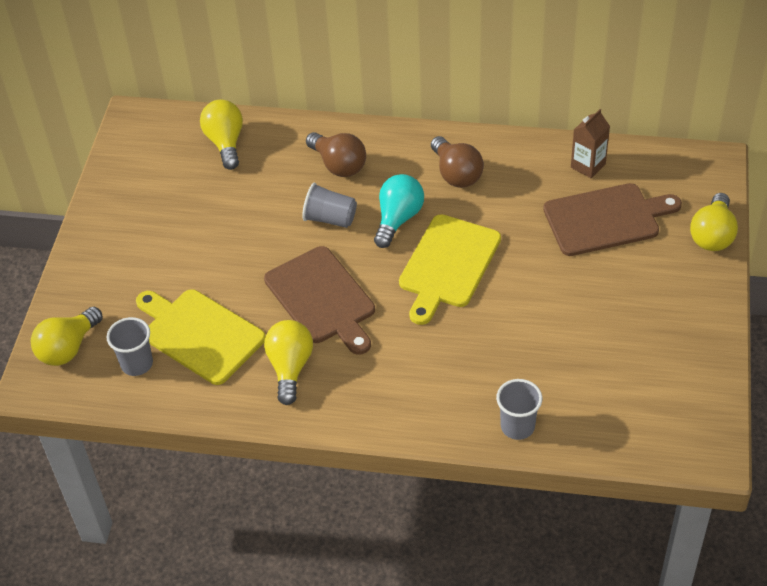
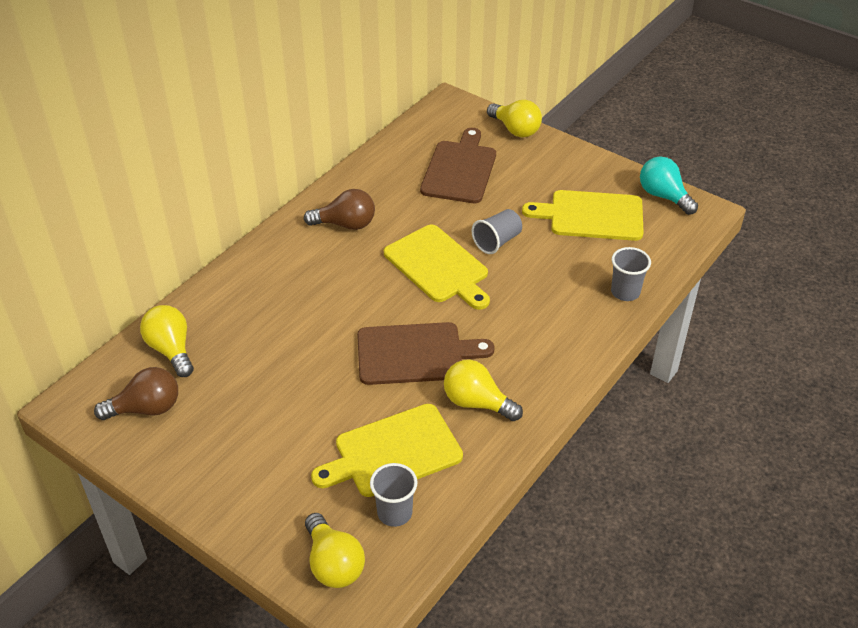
camera: 65 degrees left, 5 degrees down
(225, 143) = (171, 350): yellow light bulb -> yellow light bulb turned 45 degrees clockwise
(330, 219) = (328, 315): grey cup -> grey cup (497, 242)
(338, 165) = (271, 287): brown light bulb -> brown light bulb (146, 408)
(398, 219) = (365, 275): turquoise light bulb -> turquoise light bulb (663, 196)
(588, 166) = (400, 156): brown carton -> none
(618, 354) = (591, 216): none -> yellow cutting board

